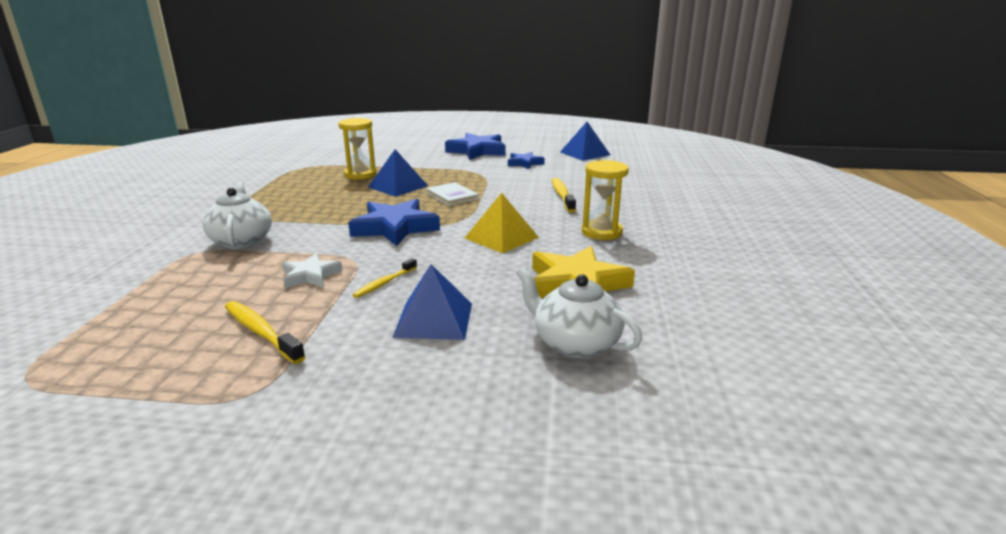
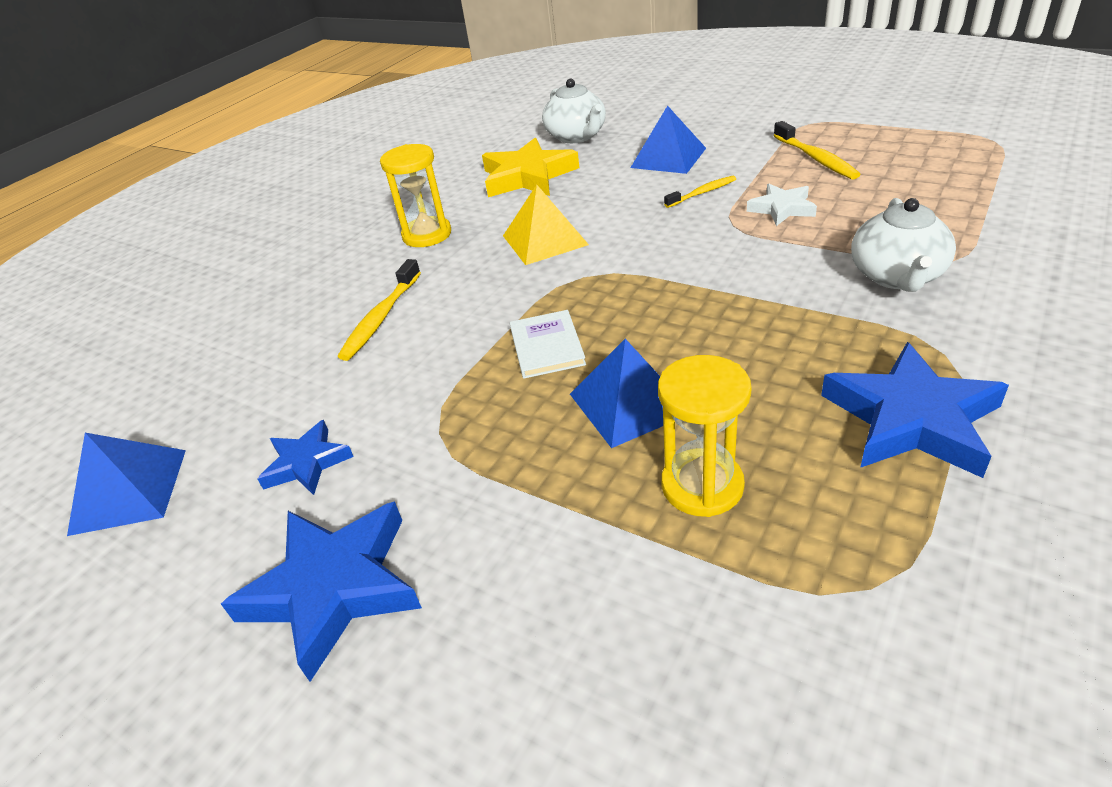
camera: 150 degrees left, 15 degrees up
(395, 228) = (670, 275): blue star -> blue star (911, 419)

